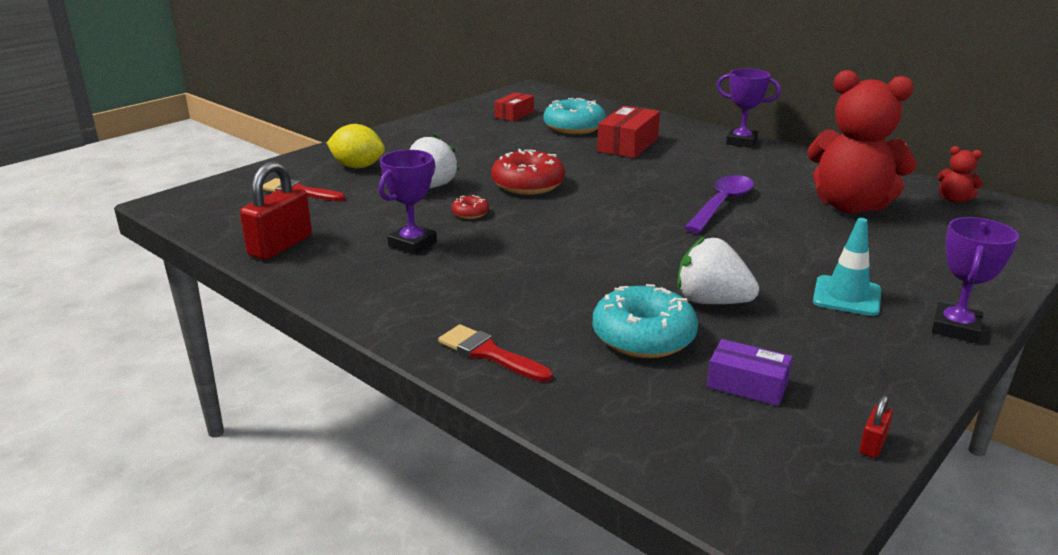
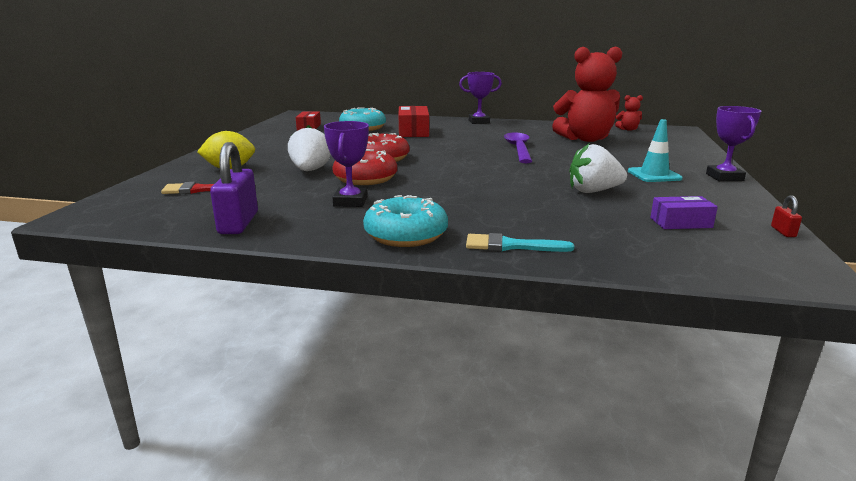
camera: 30 degrees left, 5 degrees down
(280, 246) = (238, 223): red padlock -> purple padlock
(470, 213) = (365, 179): red donut -> red donut, size x2.11
(489, 353) = (510, 246): red brush -> turquoise brush
(643, 337) = (587, 215): turquoise donut -> turquoise donut (406, 235)

